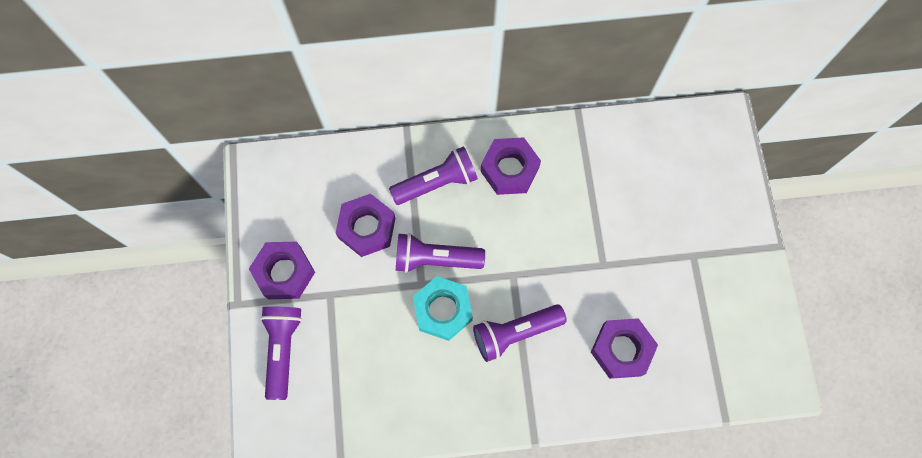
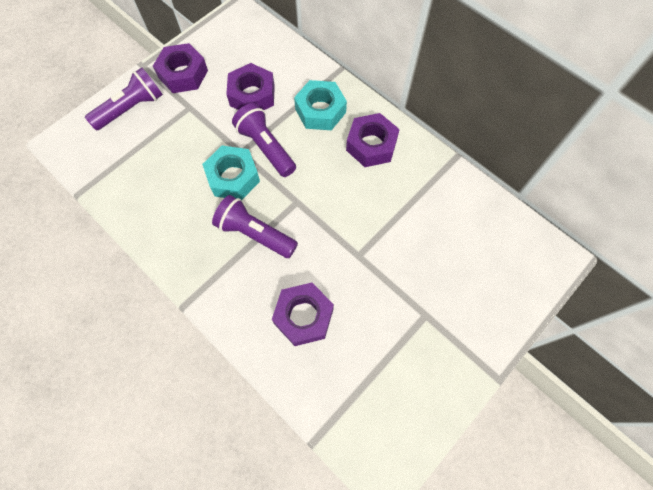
camera: 50 degrees right, 5 degrees down
(437, 183) = (320, 111): purple flashlight -> turquoise nut

